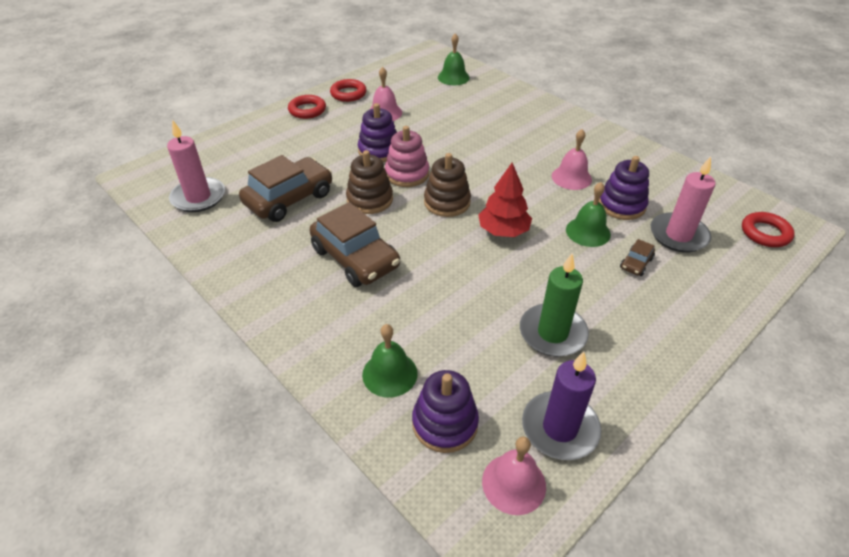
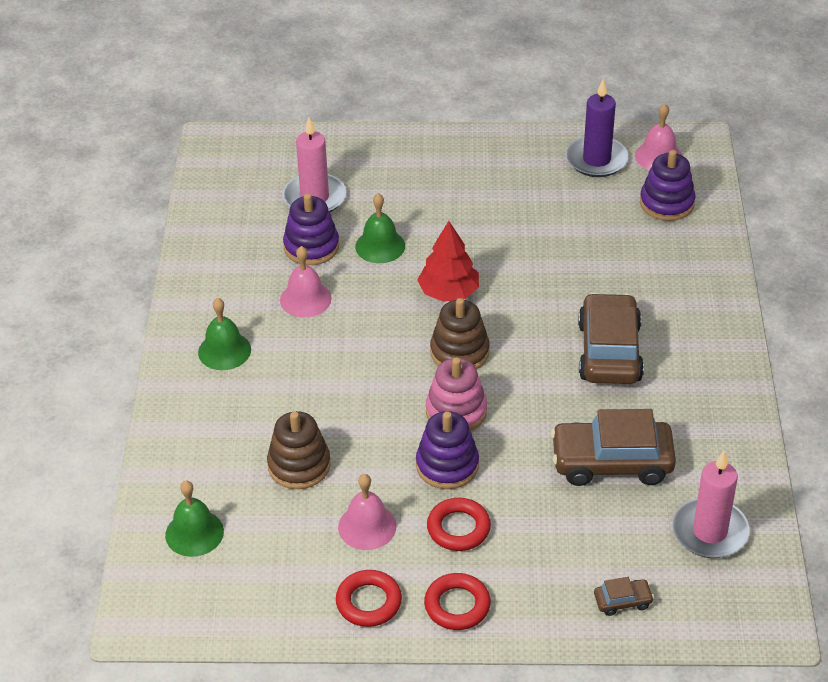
camera: 135 degrees left, 0 degrees up
(370, 199) = (530, 405): brown stacking toy -> brown stacking toy (299, 465)
(389, 374) = (673, 250): green bell -> green bell (224, 351)
(552, 333) = (525, 203): green candle -> none
(636, 263) = (386, 202): brown car -> brown car (622, 601)
(765, 233) = (247, 157): red ring -> red ring (458, 528)

